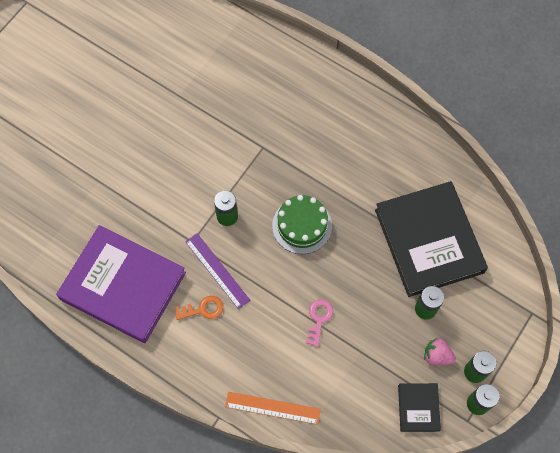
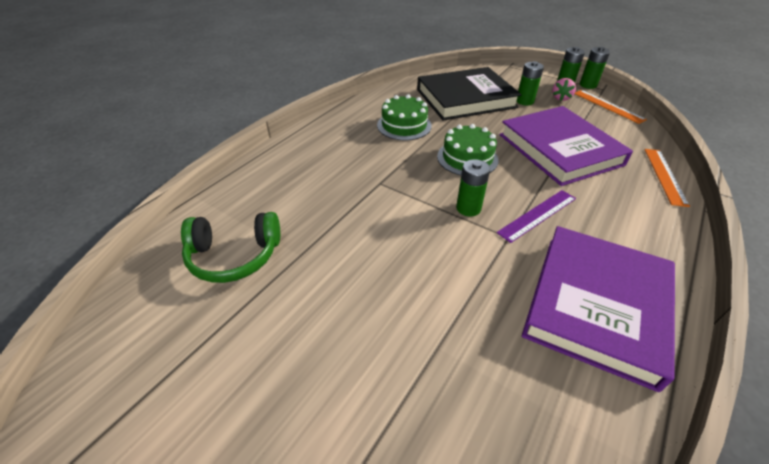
camera: 90 degrees left, 25 degrees down
(179, 54) = (234, 256): none -> green headphones
(203, 309) = (589, 225): orange key -> none
(319, 319) = (559, 149): pink key -> purple book
(363, 170) = (404, 125): none -> green cake
(418, 408) = (608, 106): black book -> orange ruler

